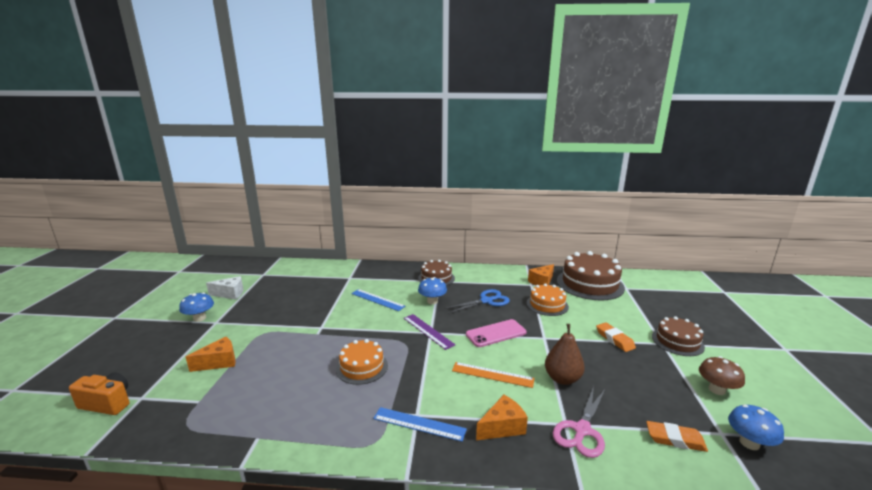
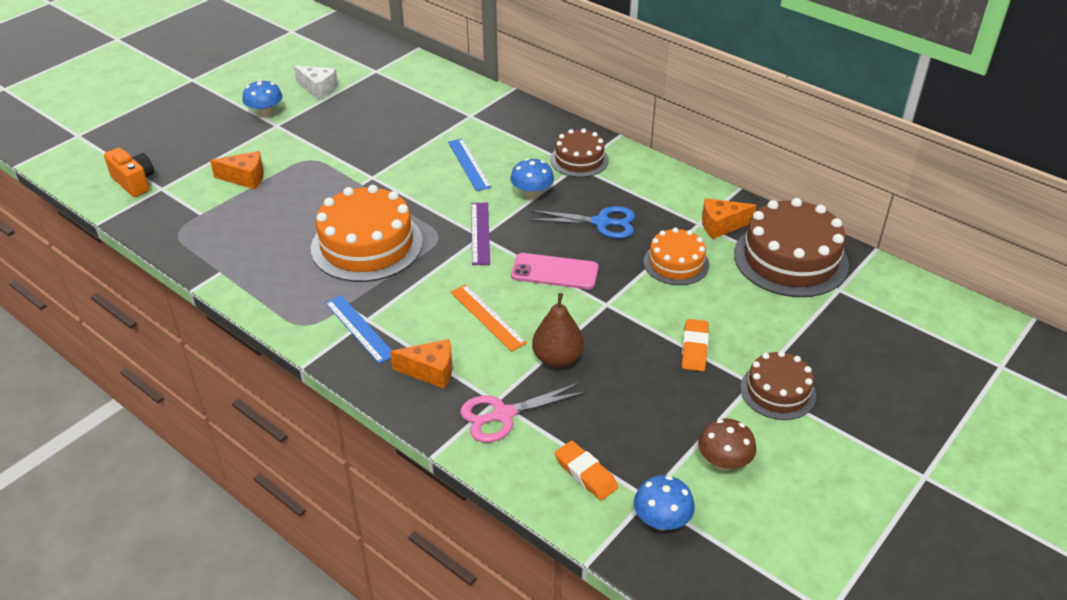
camera: 35 degrees right, 20 degrees up
(362, 367) = (367, 245): orange cake -> orange cake, size x1.72

